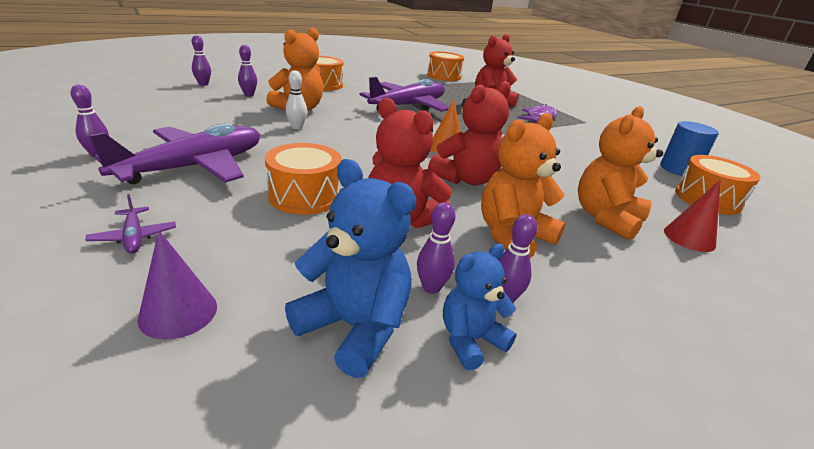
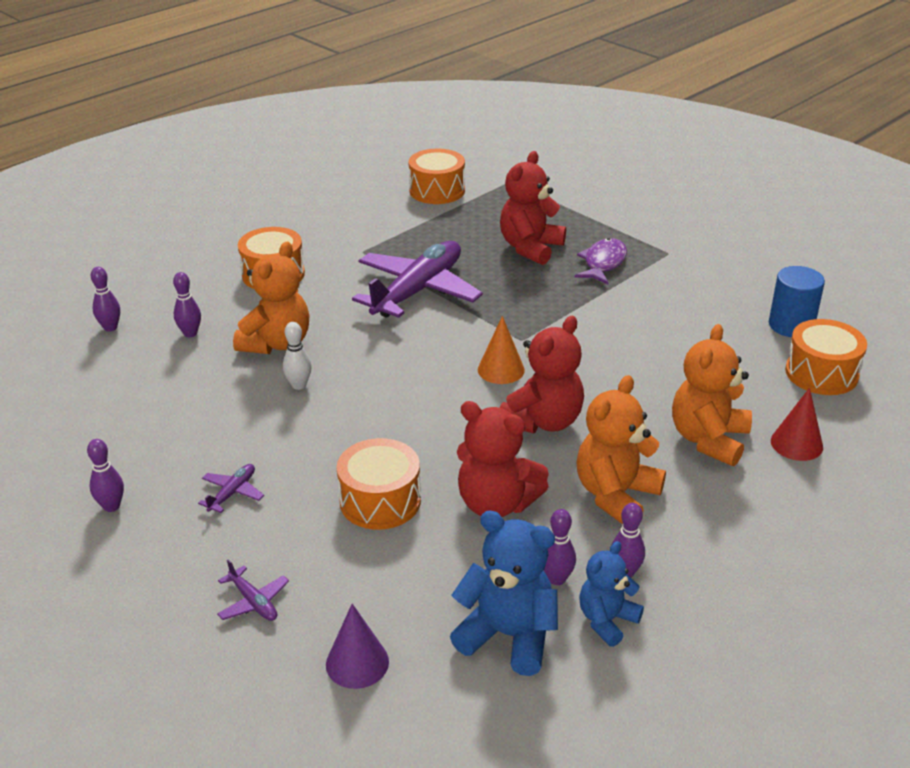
camera: 10 degrees left, 5 degrees up
(195, 167) = (232, 493): purple plane -> purple plane, size x0.40

